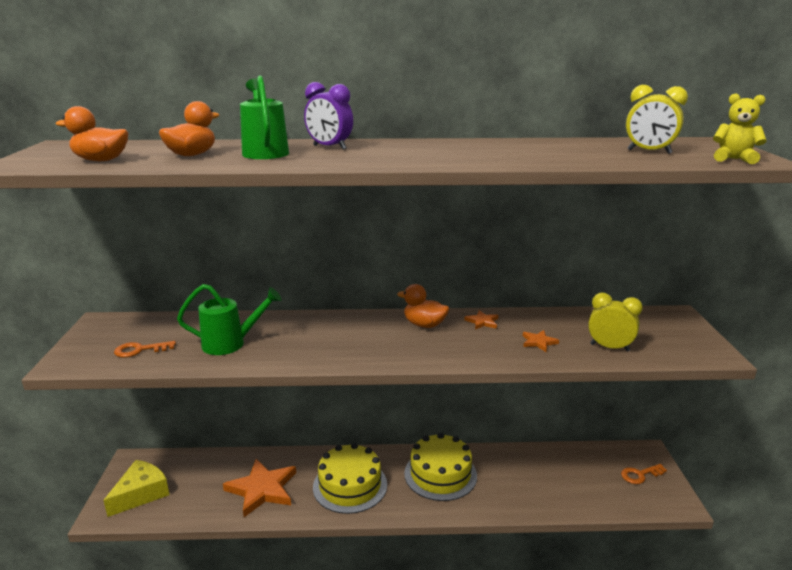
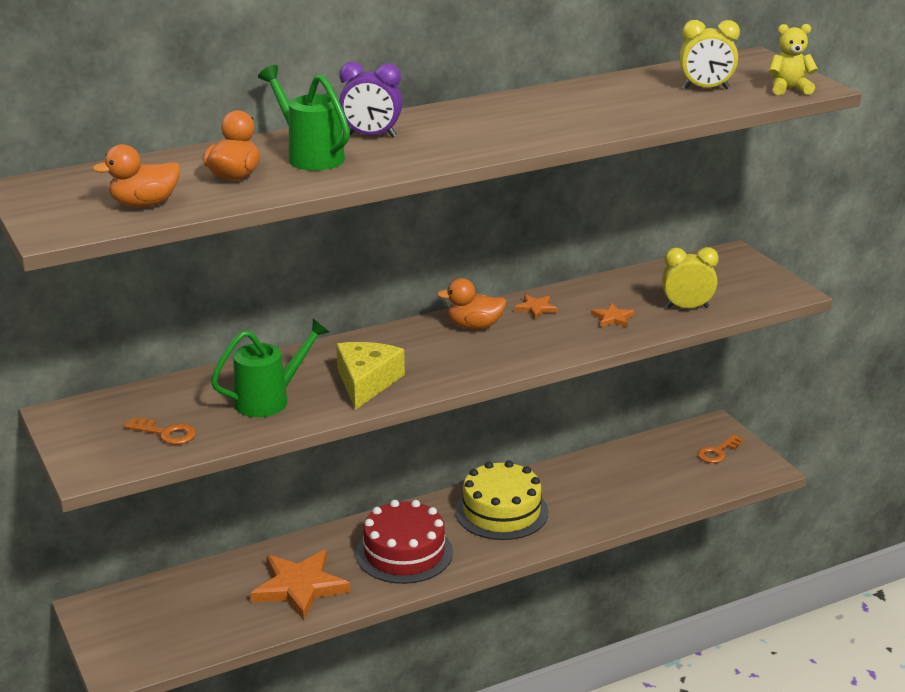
camera: 25 degrees left, 5 degrees up
(140, 350) = (166, 433): orange key -> orange key turned 120 degrees counterclockwise
(141, 494) = (145, 637): yellow cheese -> yellow cheese (366, 382)
(350, 485) = (404, 553): yellow cake -> red cake

